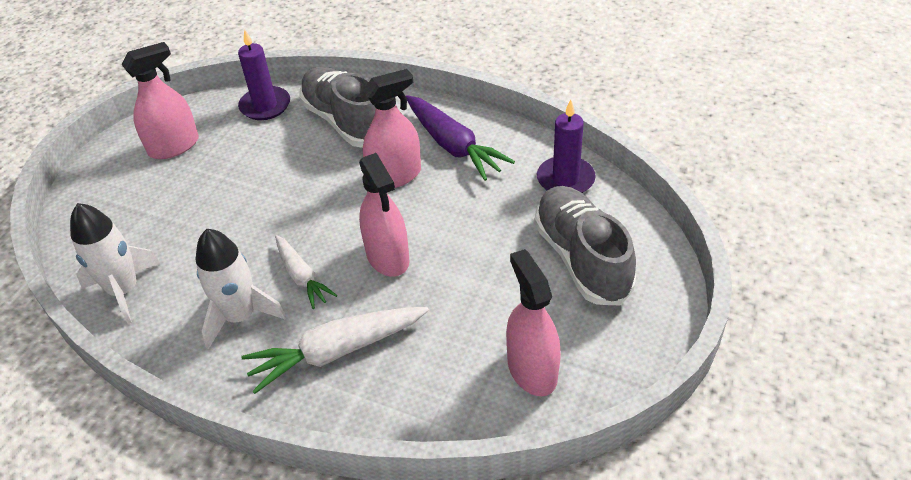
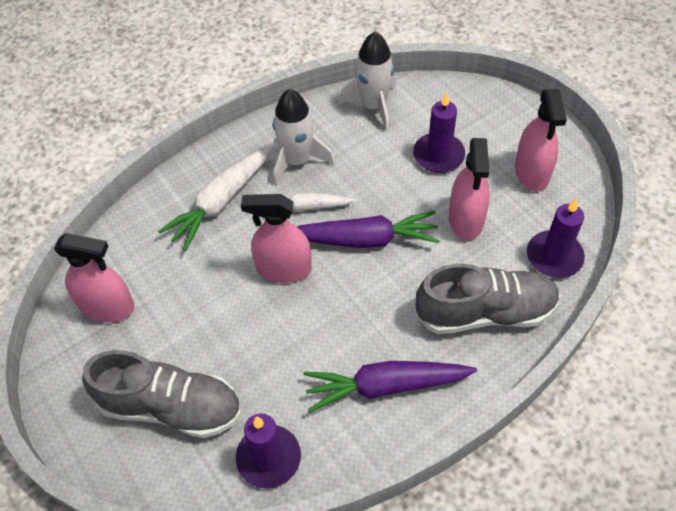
camera: 120 degrees right, 10 degrees up
(179, 211) = (438, 155): none -> purple candle
(316, 218) = (365, 239): none -> purple carrot
(337, 352) = (221, 202): white carrot -> white carrot turned 150 degrees counterclockwise
(395, 176) = (376, 317): pink spray bottle -> pink spray bottle (466, 219)

